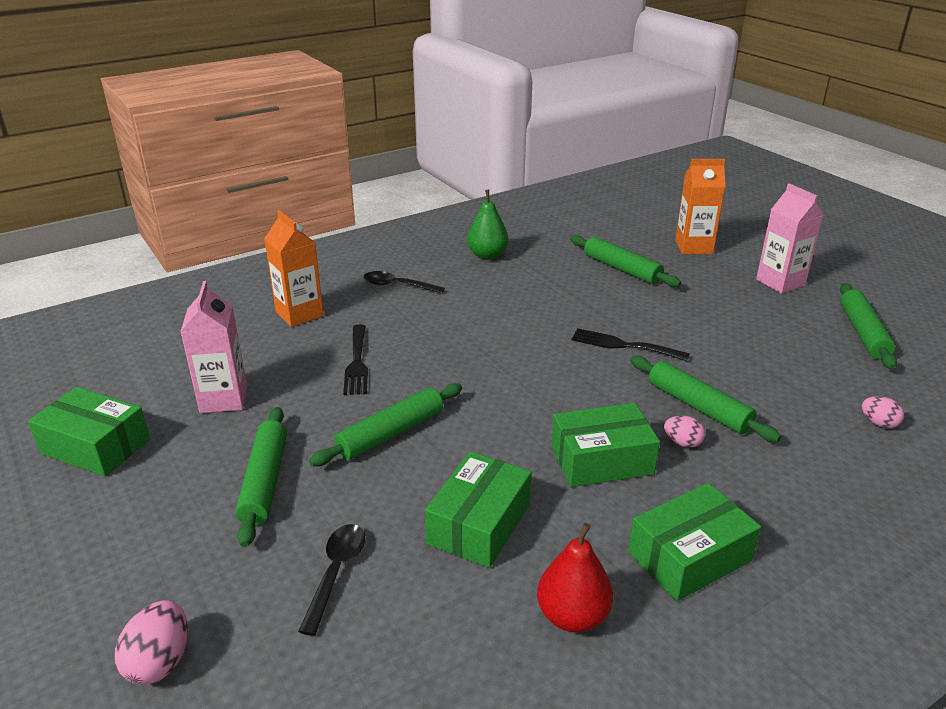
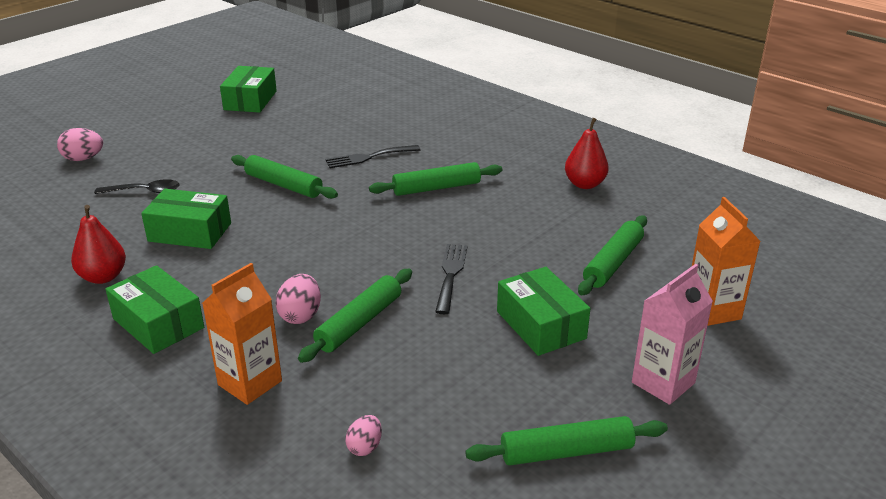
camera: 75 degrees right, 0 degrees up
(224, 399) = (308, 123): pink carton -> none
(265, 481) = (225, 154): green rolling pin -> green rolling pin (436, 188)
(299, 314) = (427, 124): orange carton -> orange carton (250, 383)
(398, 286) = (496, 152): black spoon -> none
(487, 255) = (585, 184): green pear -> red pear
(601, 460) = (269, 275): green box -> green box (541, 325)
(682, 443) = (300, 315): pink egg -> pink egg, size x1.53

